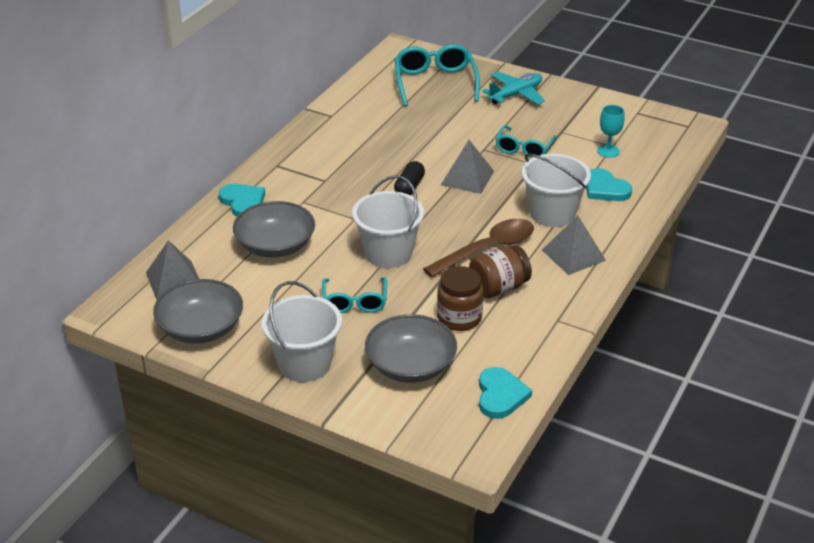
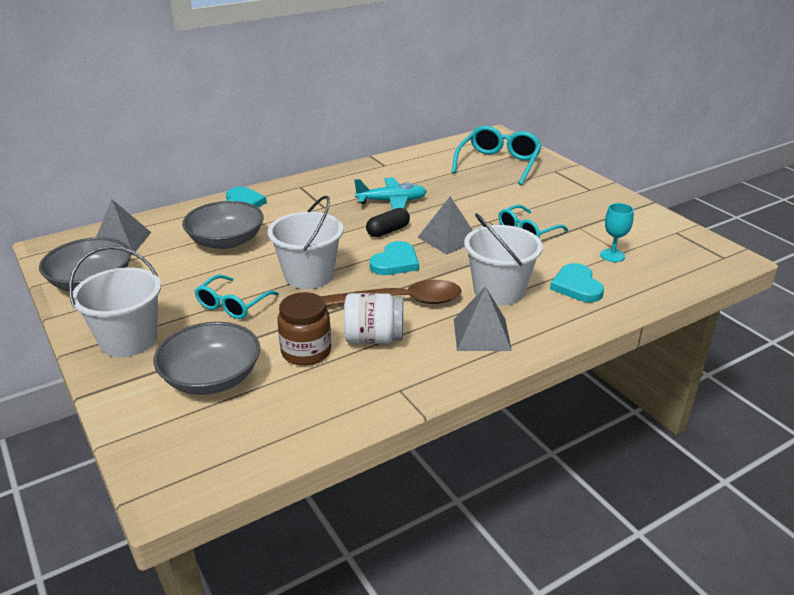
camera: 30 degrees right, 5 degrees down
(498, 288) = (374, 338): brown jar -> white jar
(500, 395) = (259, 442): turquoise heart -> turquoise heart (395, 262)
(516, 94) = (564, 189): turquoise plane -> turquoise plane (392, 201)

